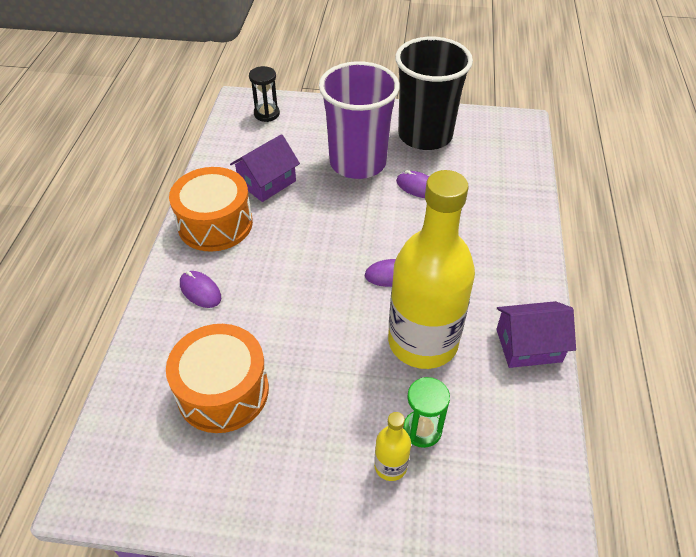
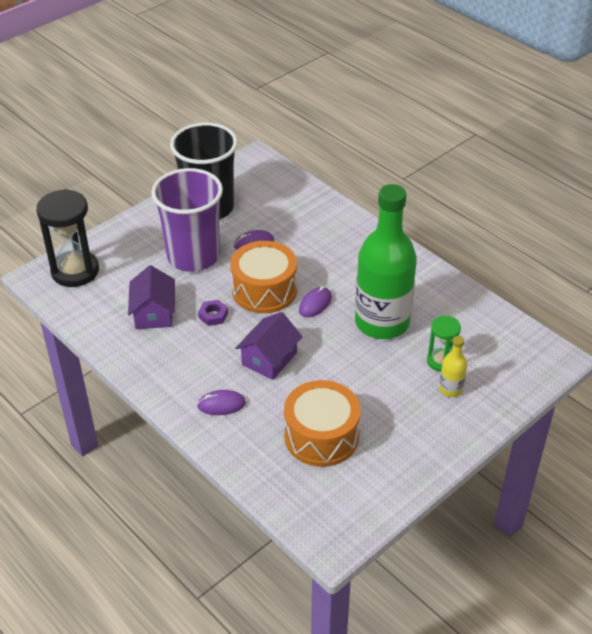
camera: 50 degrees left, 5 degrees down
(215, 224) = (163, 363): orange drum -> orange drum (264, 290)
(266, 114) = (75, 271): black hourglass -> black hourglass, size x1.82
(302, 218) = (213, 315): none -> purple nut
(422, 342) = (382, 322): yellow bottle -> green bottle
(528, 345) = (431, 280): purple house -> purple house (269, 358)

